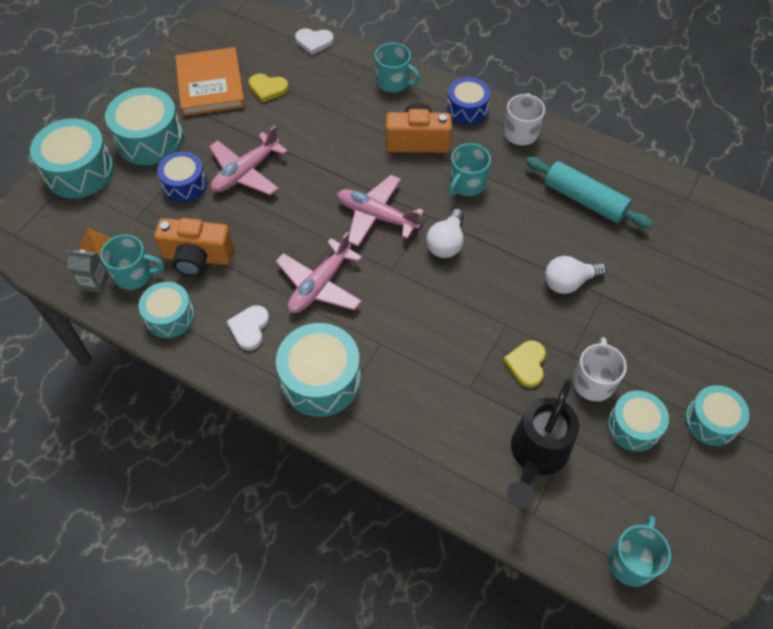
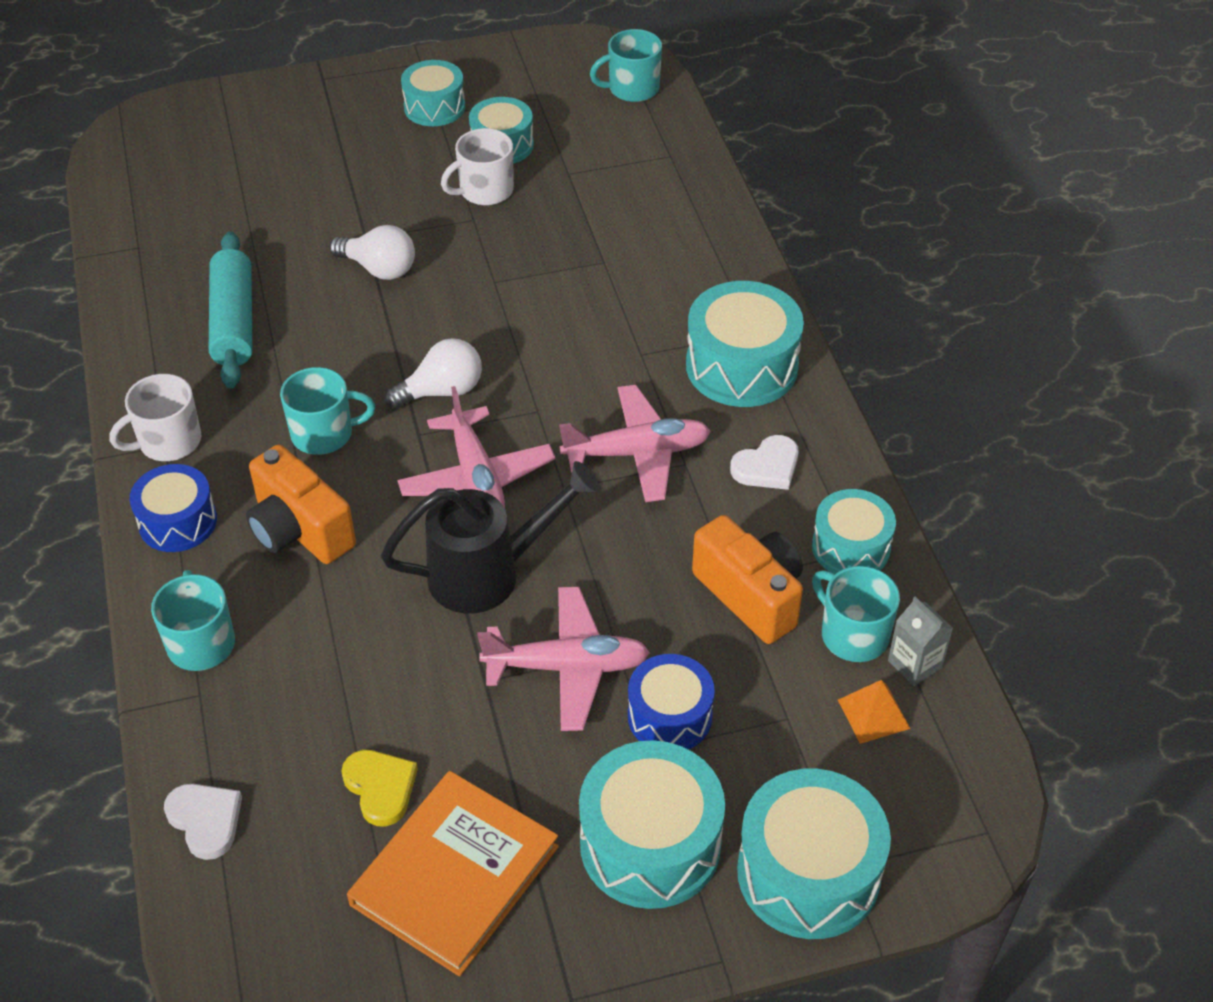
camera: 135 degrees left, 10 degrees down
(526, 364) = (524, 241): yellow heart -> none
(536, 456) = (614, 183): black watering can -> black watering can (489, 573)

